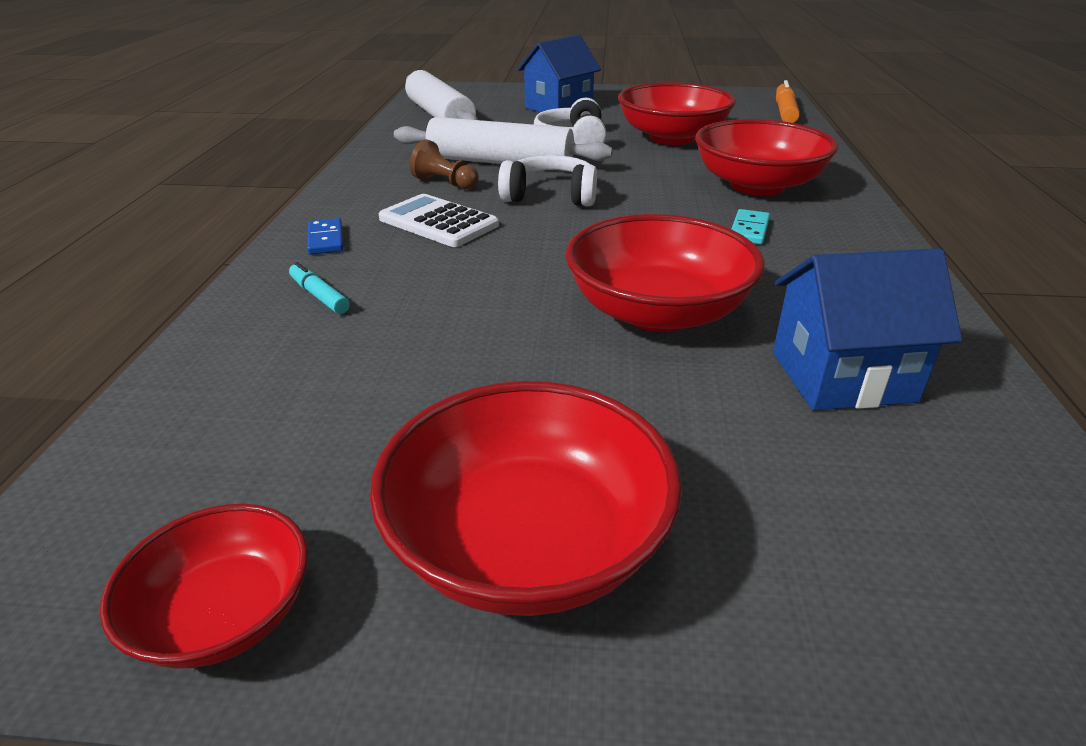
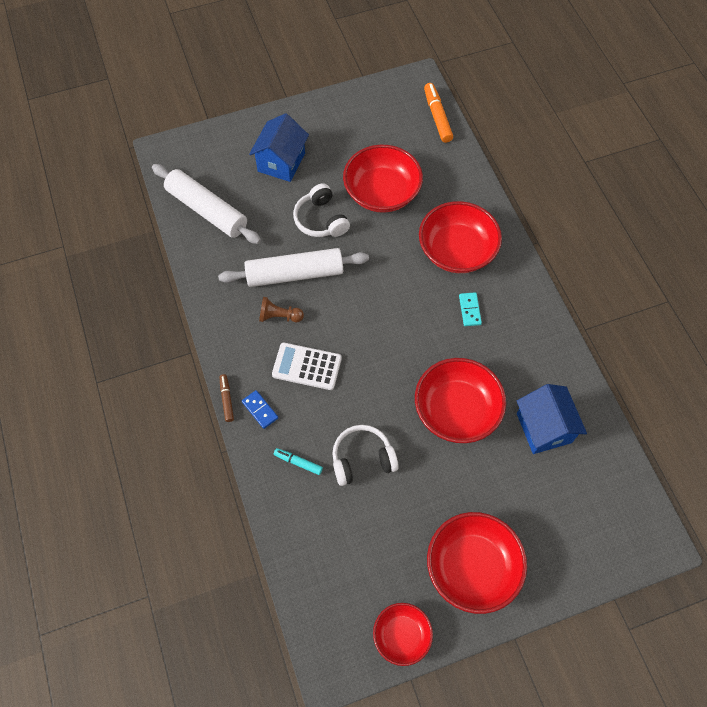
camera: 25 degrees left, 30 degrees up
(292, 222) = (227, 399): none -> brown marker
(550, 196) = (349, 310): white headphones -> white headphones (362, 459)
(842, 376) = (544, 428): blue house -> blue house turned 75 degrees counterclockwise

